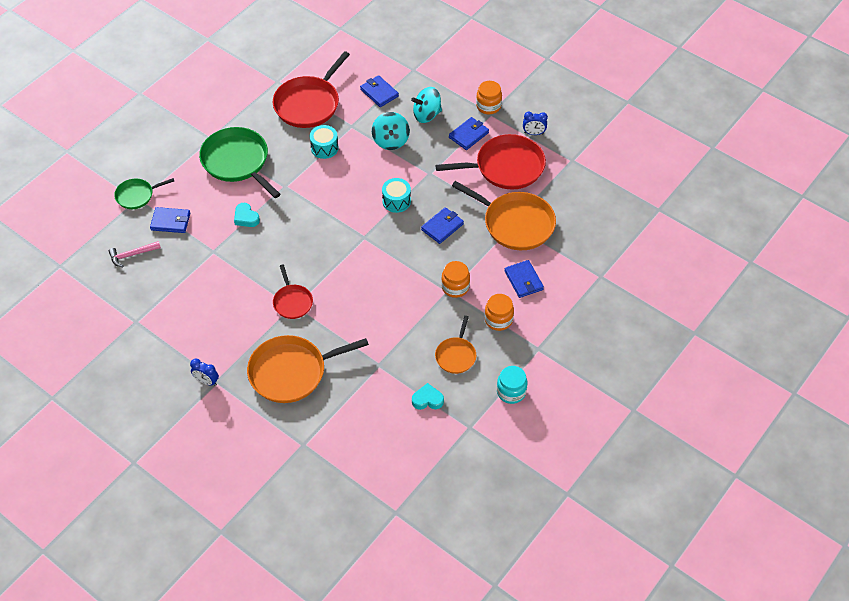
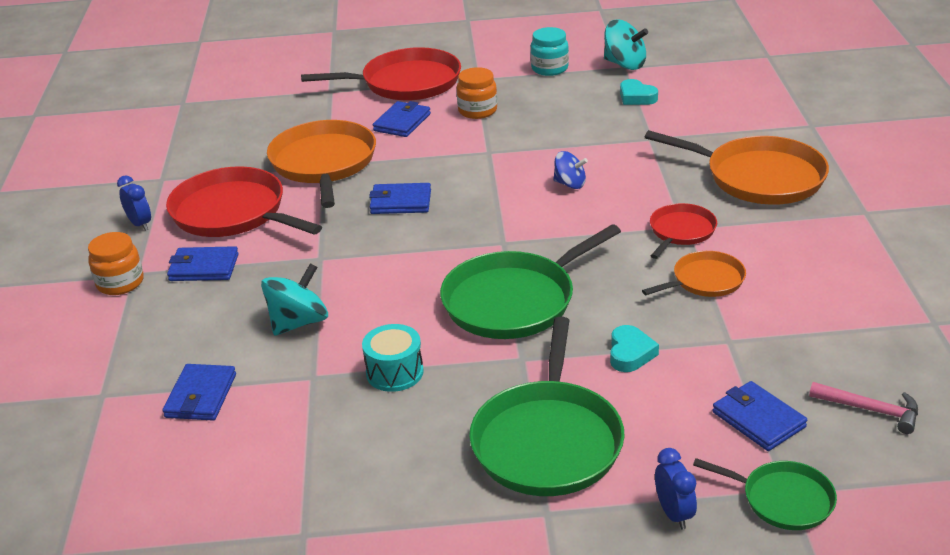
camera: 130 degrees left, 20 degrees down
(206, 381) = (879, 218): blue clock -> blue clock (674, 514)
(309, 104) = (316, 454): red pan -> red pan (406, 83)
(320, 210) = (514, 301): none -> green pan
(379, 297) = (570, 184): none -> blue spinning top
(396, 201) = (407, 254): turquoise drum -> none
(427, 115) = (201, 323): turquoise spinning top -> turquoise spinning top (625, 64)
(455, 287) = (476, 151): orange jar -> none
(456, 355) = (560, 109): orange pan -> orange pan (705, 280)

